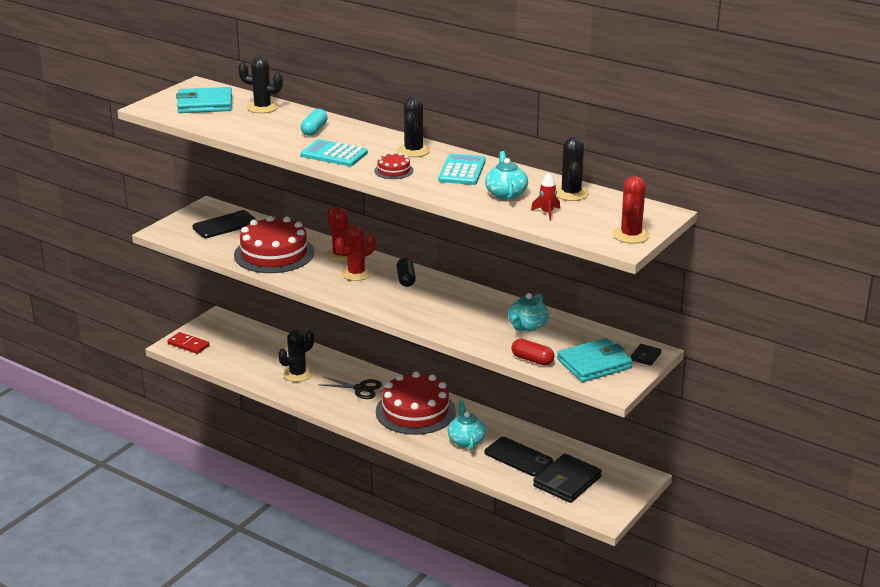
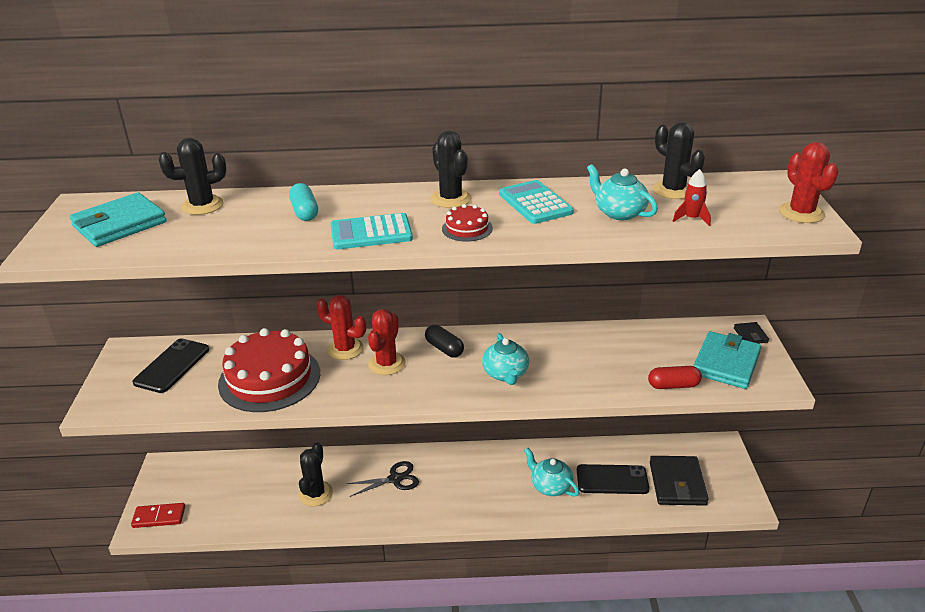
camera: 35 degrees left, 5 degrees up
(415, 411) = (472, 478): red cake -> none
(527, 326) = (618, 350): turquoise teapot -> turquoise teapot (505, 374)

